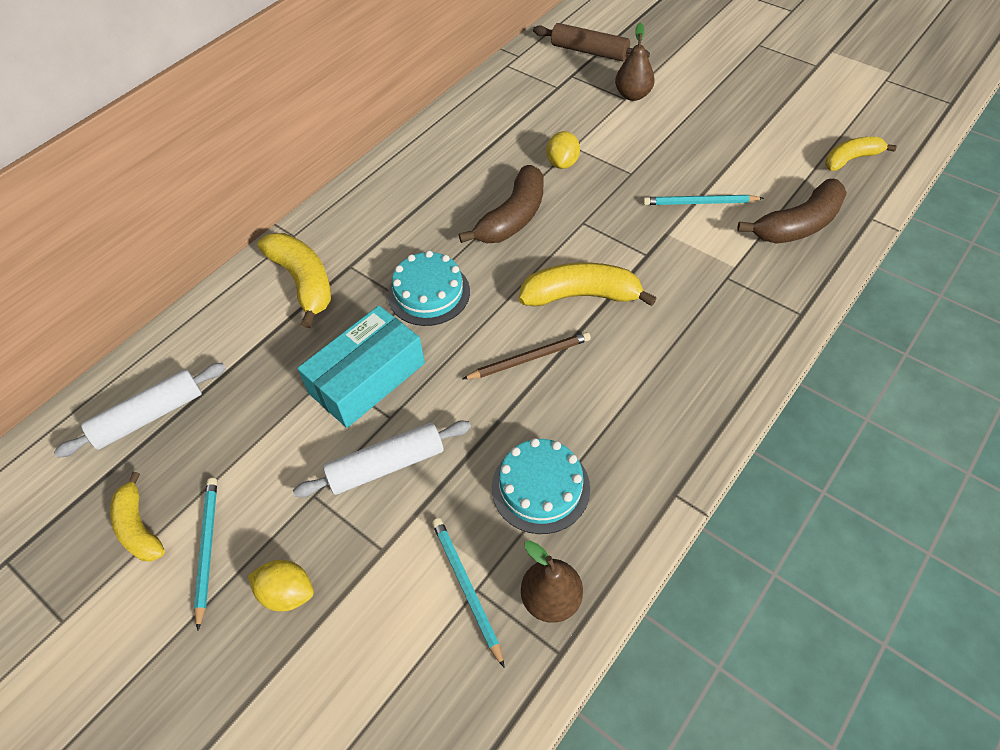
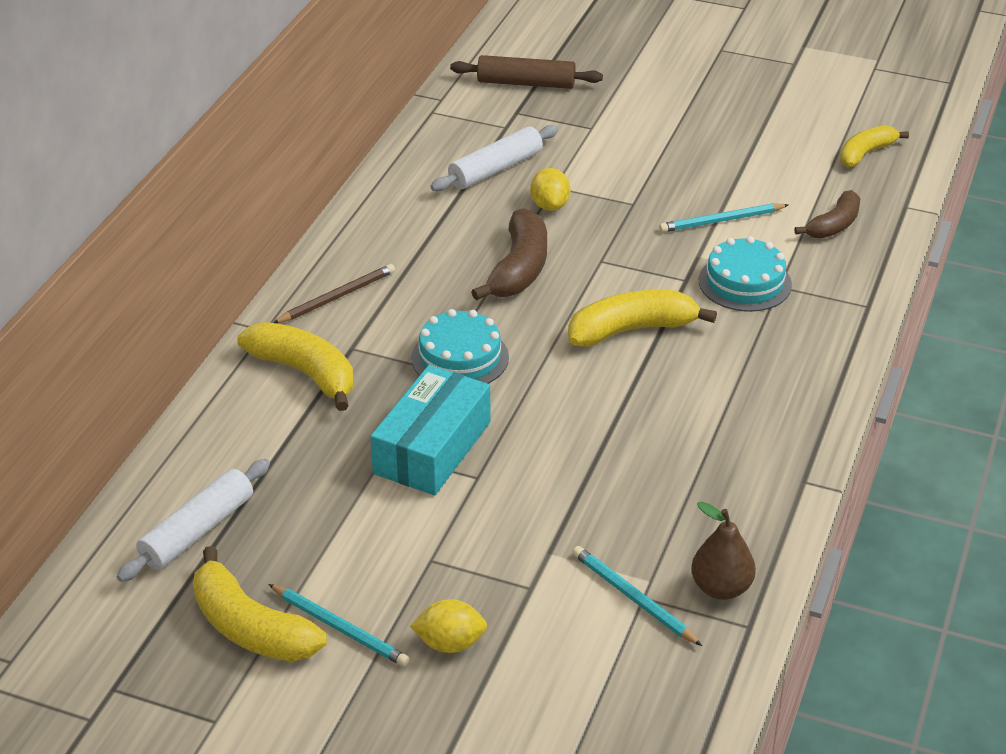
camera: 20 degrees left, 15 degrees down
(139, 527) = (251, 627): yellow banana -> yellow banana, size x1.53
(207, 549) = (340, 628): turquoise pencil -> turquoise pencil turned 150 degrees clockwise
(386, 465) = (496, 518): white rolling pin -> white rolling pin (495, 169)
(529, 358) = (603, 396): brown pencil -> brown pencil (337, 297)
(540, 487) = (668, 503): turquoise cake -> turquoise cake (745, 282)
(633, 95) = (599, 123): brown pear -> none
(798, 225) = (834, 225): brown banana -> brown banana, size x0.65

